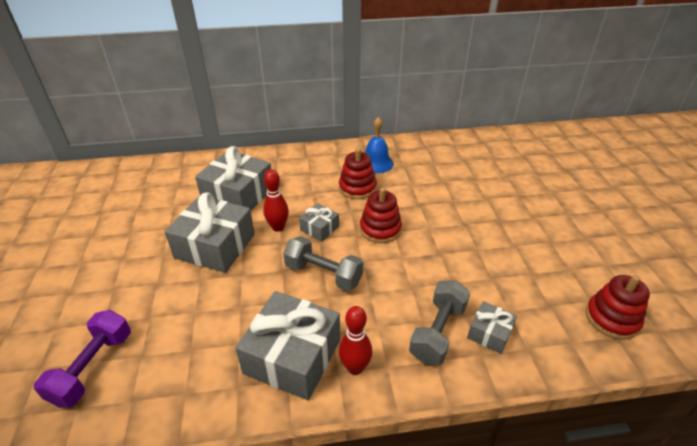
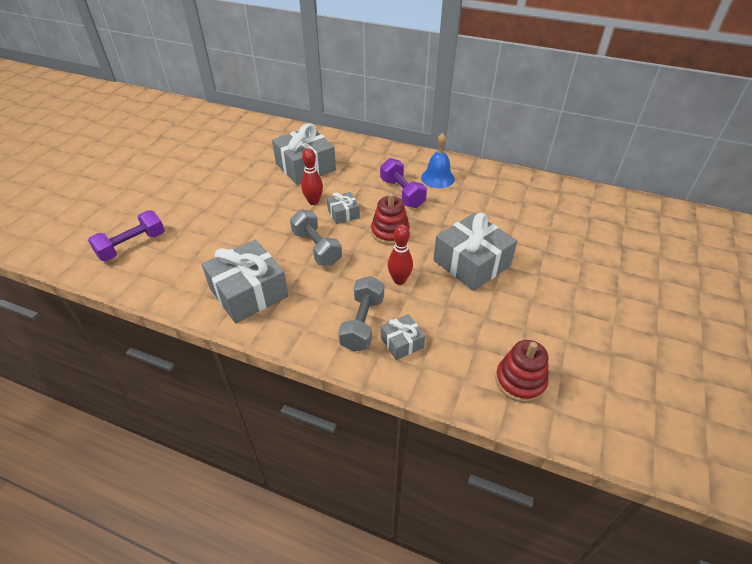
camera: 30 degrees right, 5 degrees up
(215, 246) = (259, 198): grey gift -> grey gift (471, 263)
(355, 367) = (282, 318): red bowling pin -> red bowling pin (399, 280)
(357, 188) = (402, 193): red stacking toy -> purple dumbbell
(438, 332) = (362, 323): grey dumbbell -> grey dumbbell turned 45 degrees counterclockwise

